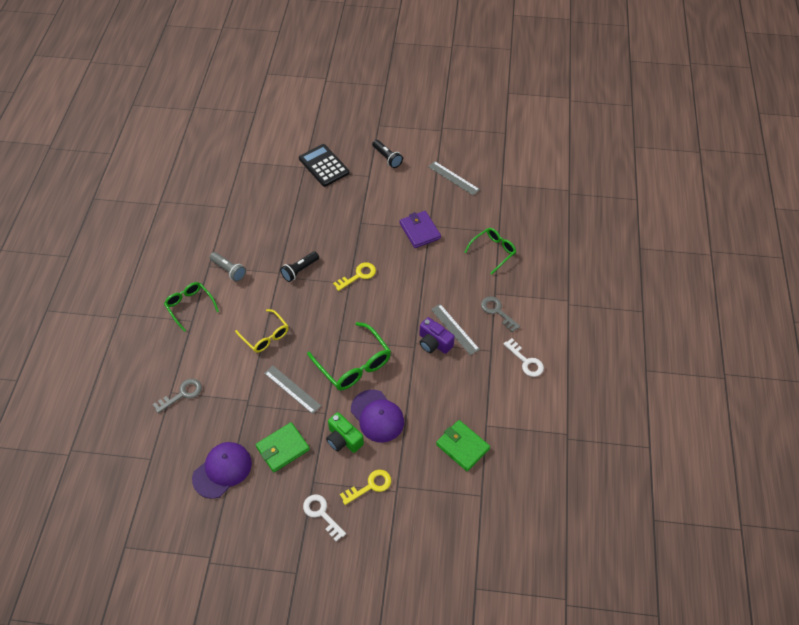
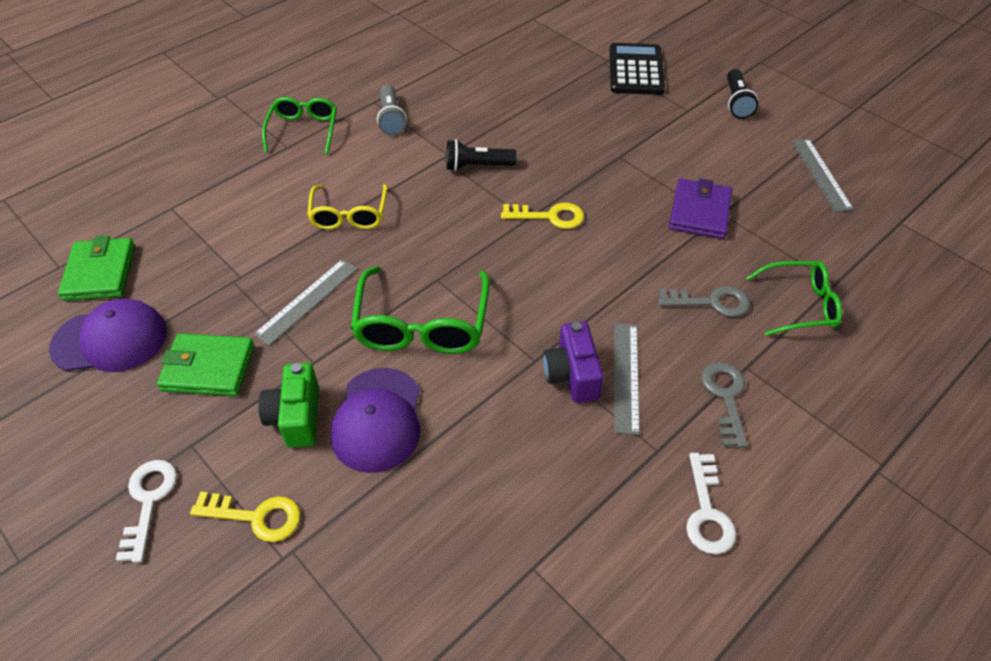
camera: 40 degrees right, 5 degrees down
(182, 394) = (180, 218): grey key -> grey key (711, 302)
(292, 389) = (307, 301): grey ruler -> grey ruler turned 45 degrees clockwise
(462, 447) = (458, 572): green wallet -> green wallet (100, 273)

